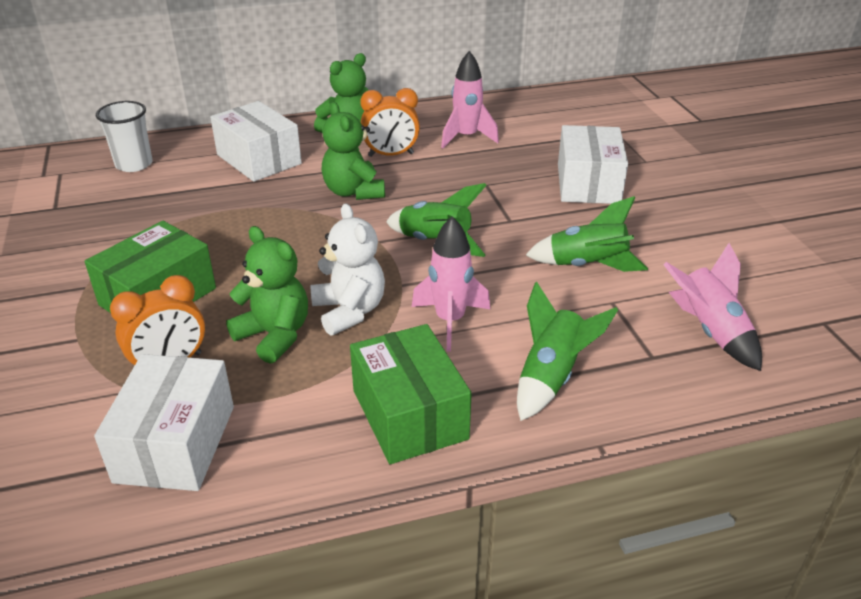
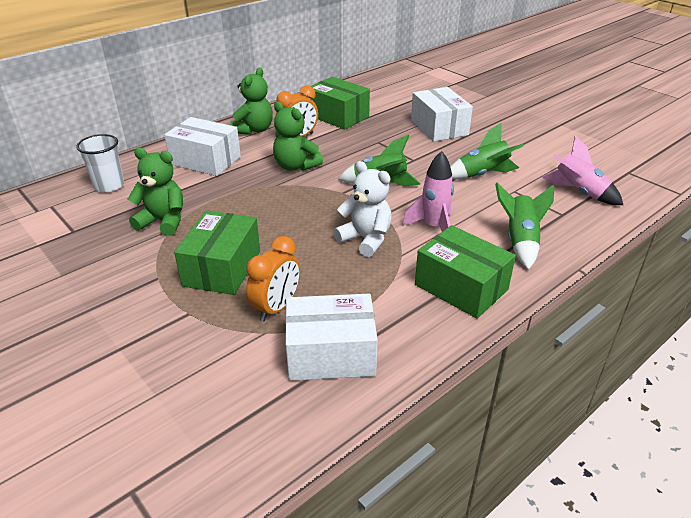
camera: 25 degrees left, 0 degrees up
(175, 443) = (331, 353): white box -> white box turned 75 degrees counterclockwise
(274, 335) = (331, 268): green teddy bear -> green teddy bear (163, 221)
(466, 137) = (338, 116): pink rocket -> green box

